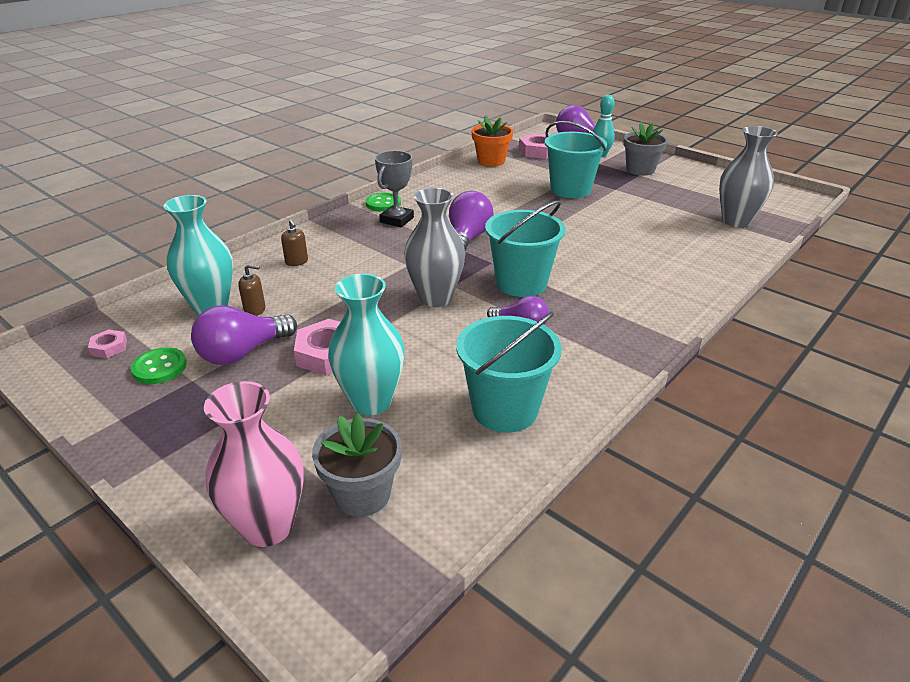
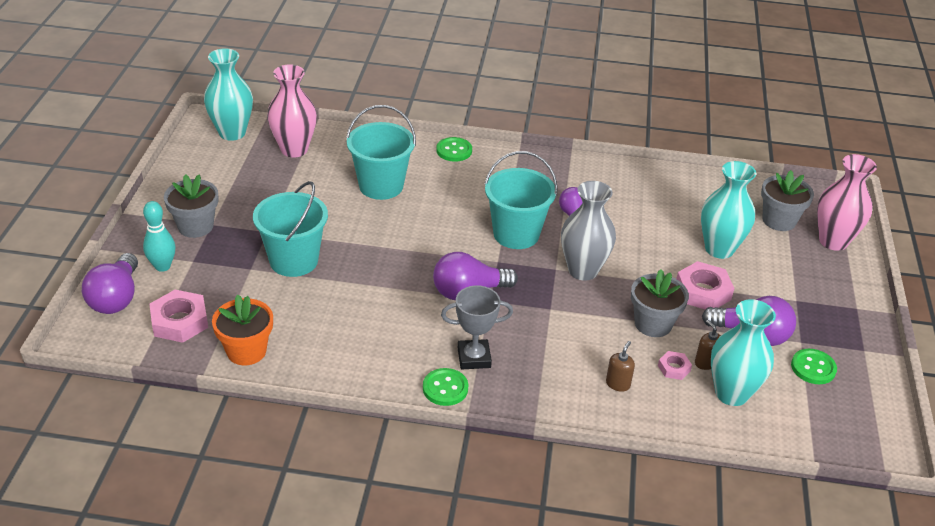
camera: 125 degrees left, 5 degrees up
(109, 347) = (834, 415): pink nut -> pink nut (674, 368)
(329, 305) = (653, 324): none -> grey flower pot
(505, 409) = (663, 195): turquoise bucket -> turquoise bucket (381, 186)
(695, 296) = (454, 151): none -> green button
(736, 221) = (294, 149): grey vase -> pink vase
(777, 203) = (232, 133): none -> turquoise vase

